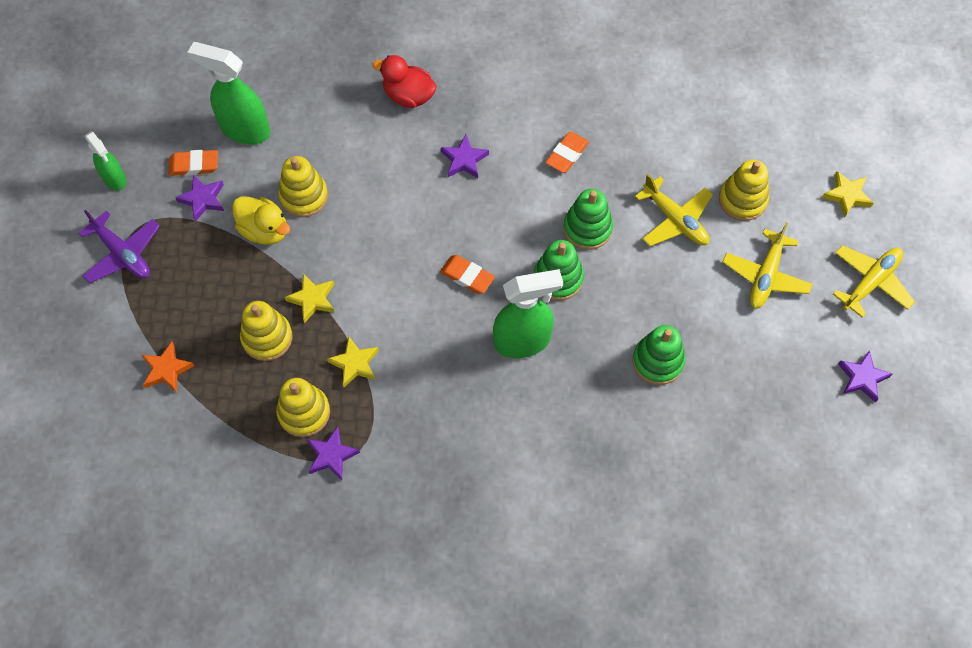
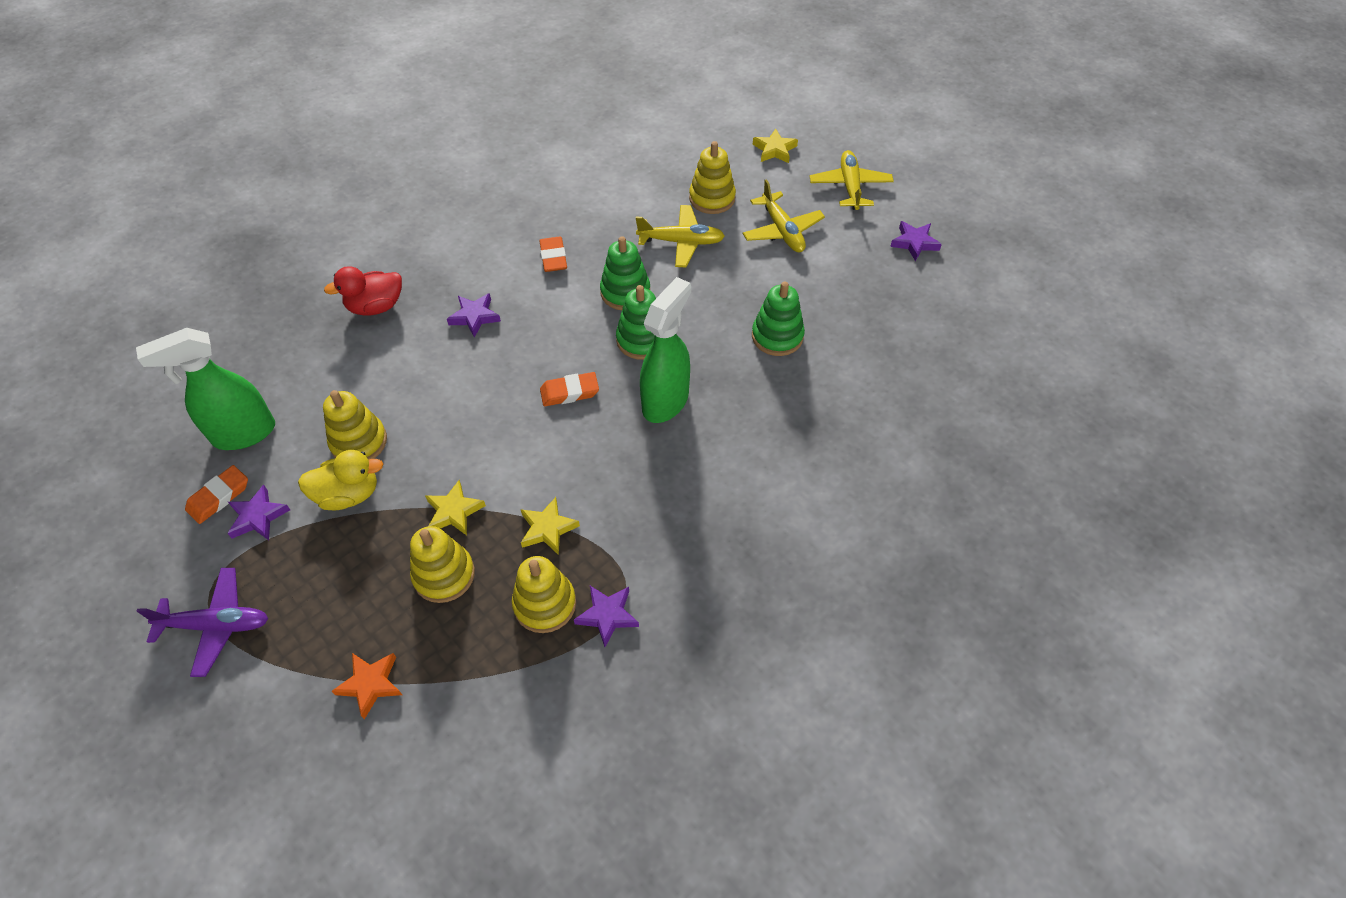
camera: 45 degrees left, 10 degrees down
(115, 179) = (140, 570): green spray bottle -> none

